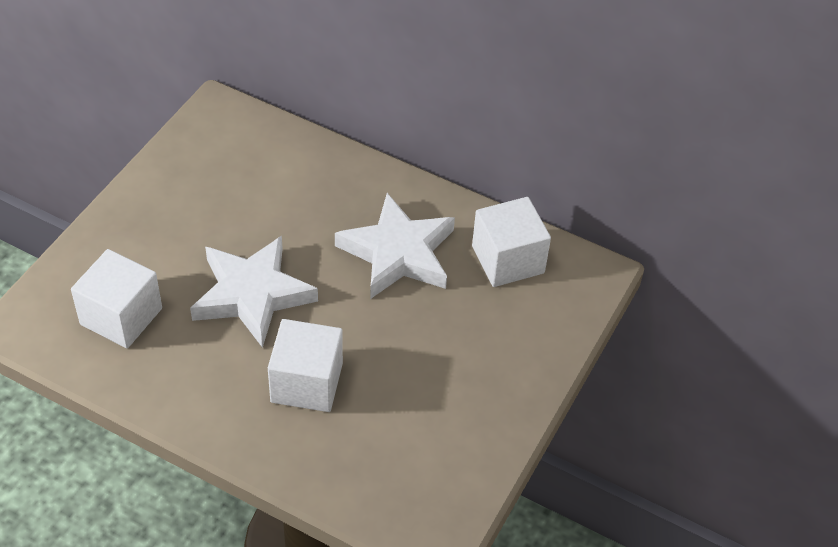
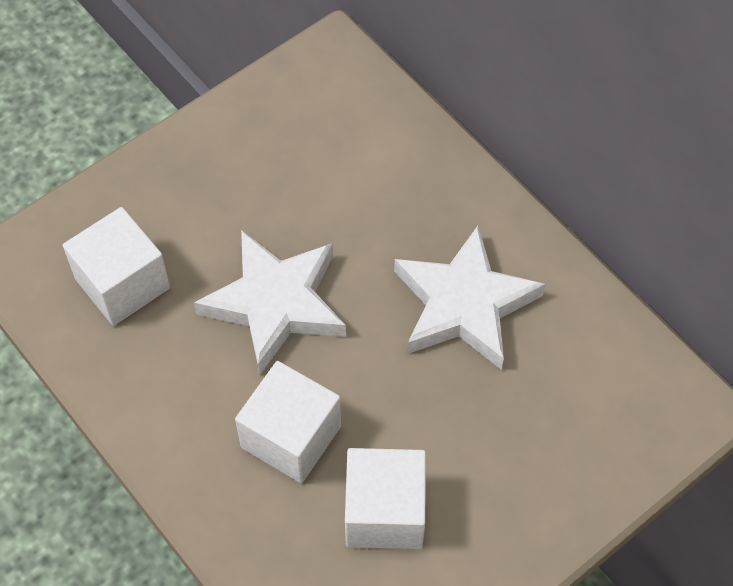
camera: 25 degrees right, 10 degrees up
(508, 260) = (592, 356): white cube -> white cube (384, 512)

